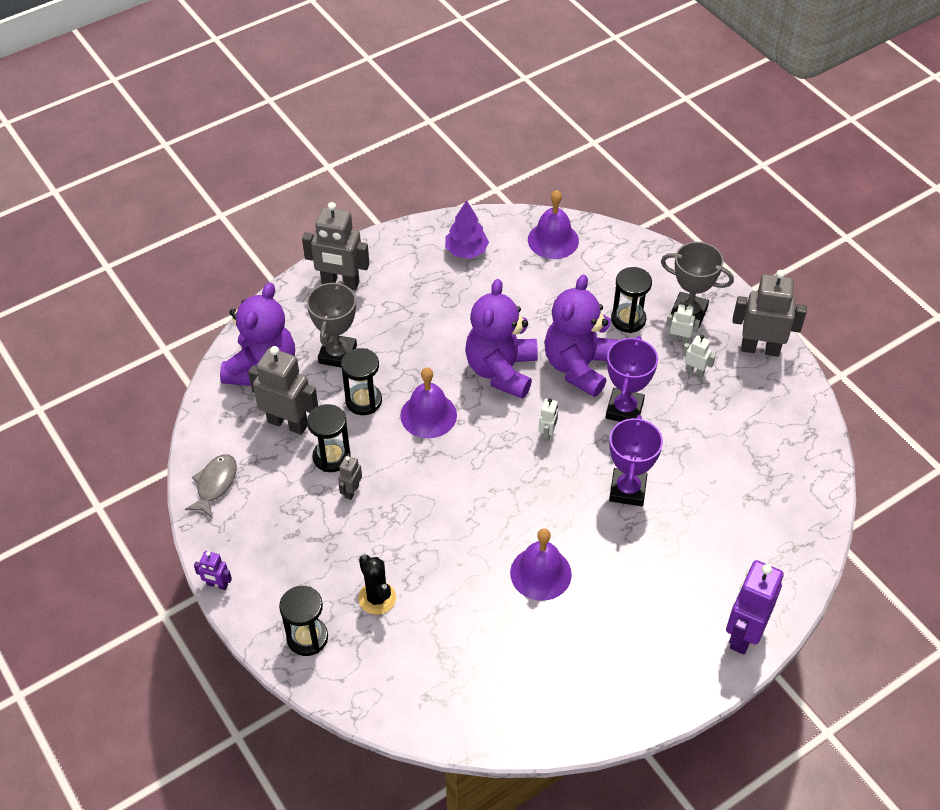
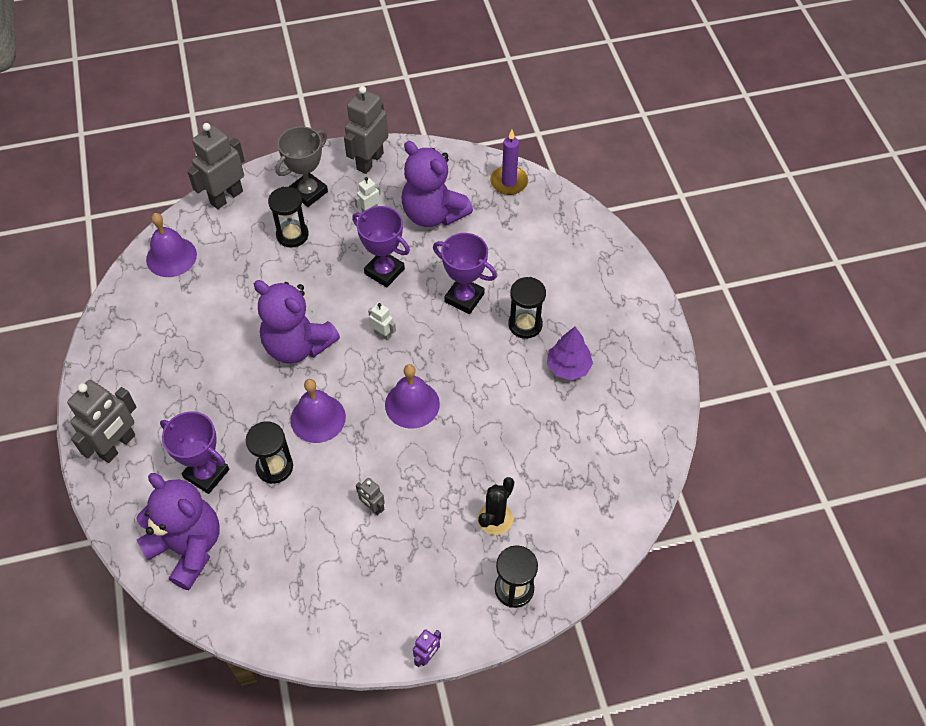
camera: 70 degrees left, 5 degrees up
(215, 484) = (309, 629): grey fish -> none
(288, 423) = (267, 542): grey robot -> grey robot (226, 197)
(331, 457) = (326, 513): black hourglass -> black hourglass (525, 324)
(337, 354) = (206, 474): grey trophy -> purple trophy
(377, 598) = (495, 519): black cactus -> black cactus turned 45 degrees counterclockwise
(466, 251) = (142, 327): purple tree -> purple tree (568, 367)
(540, 573) = (518, 386): purple bell -> purple bell (412, 404)
(578, 367) = (323, 287): purple teddy bear -> purple teddy bear (433, 214)
(679, 339) = (332, 208): white robot -> none
(743, 634) = (622, 272): purple robot -> none
(808, 483) = (509, 182): none -> purple candle

